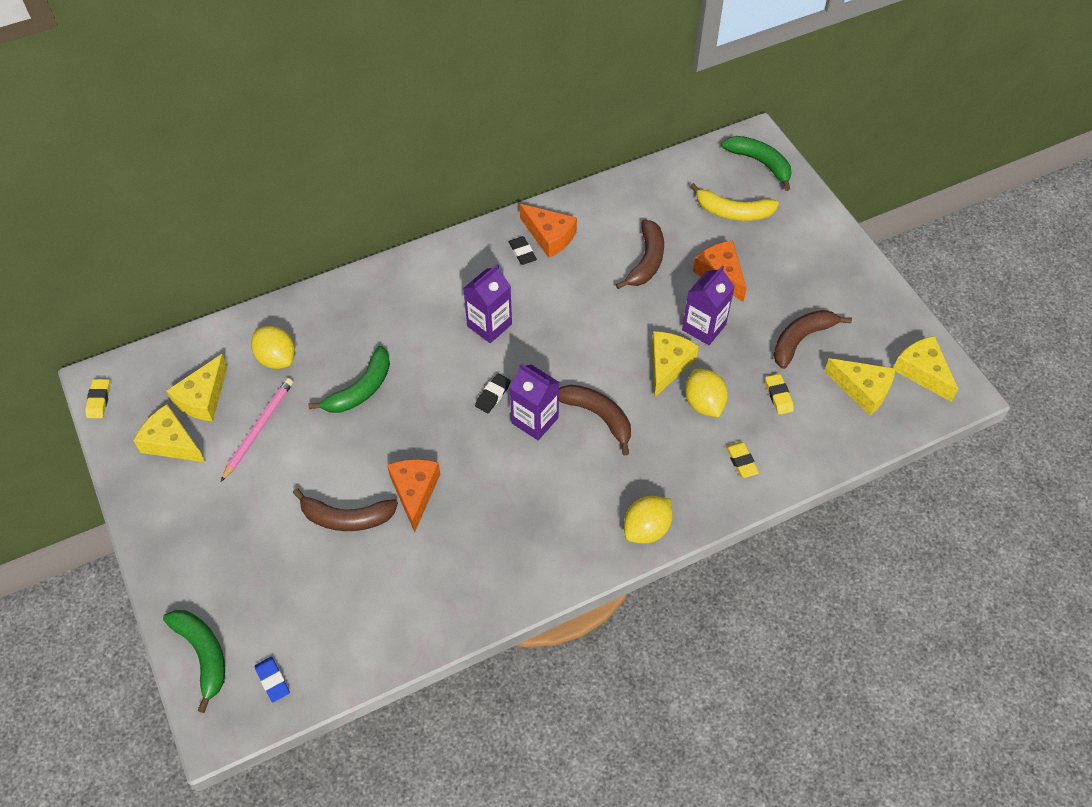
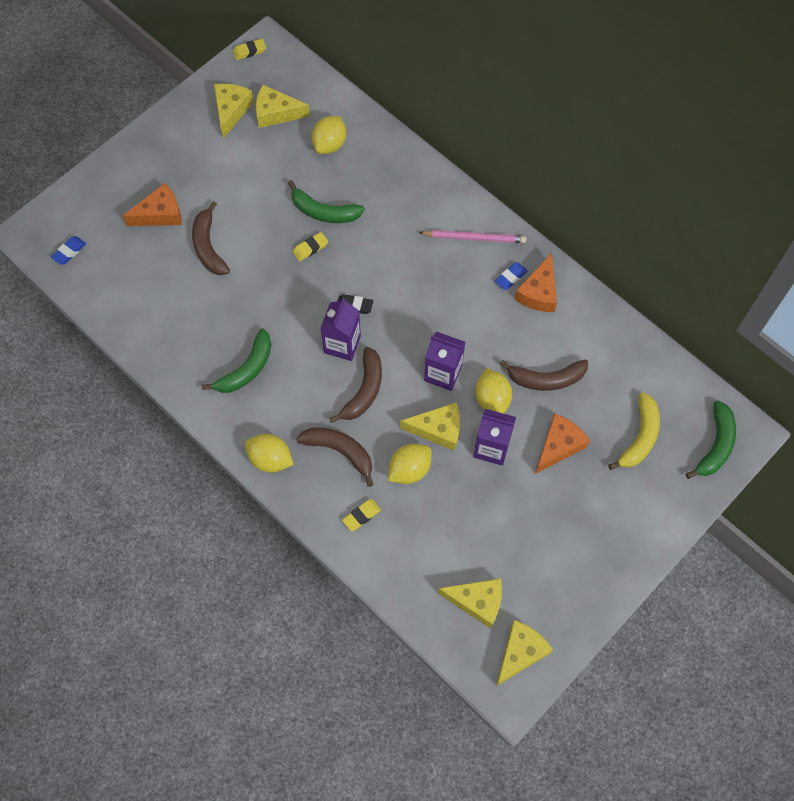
camera: 70 degrees right, 10 degrees up
(203, 654) = (76, 202): green banana -> green banana (247, 369)
(258, 429) = (263, 159): pink pencil -> pink pencil (474, 238)
(415, 492) = (246, 283): orange cheese -> orange cheese (160, 214)
(489, 325) = (423, 279): purple carton -> purple carton (443, 373)
(522, 253) = (510, 277): black eraser -> blue eraser
(651, 310) = (492, 399): none -> yellow lemon
(733, 212) = (640, 437): yellow banana -> yellow banana turned 150 degrees counterclockwise
(778, 396) = (441, 530): yellow eraser -> yellow eraser (310, 248)
(801, 339) = (512, 534): brown banana -> brown banana (340, 451)
(862, 390) = (477, 602): yellow cheese -> yellow cheese turned 90 degrees counterclockwise

